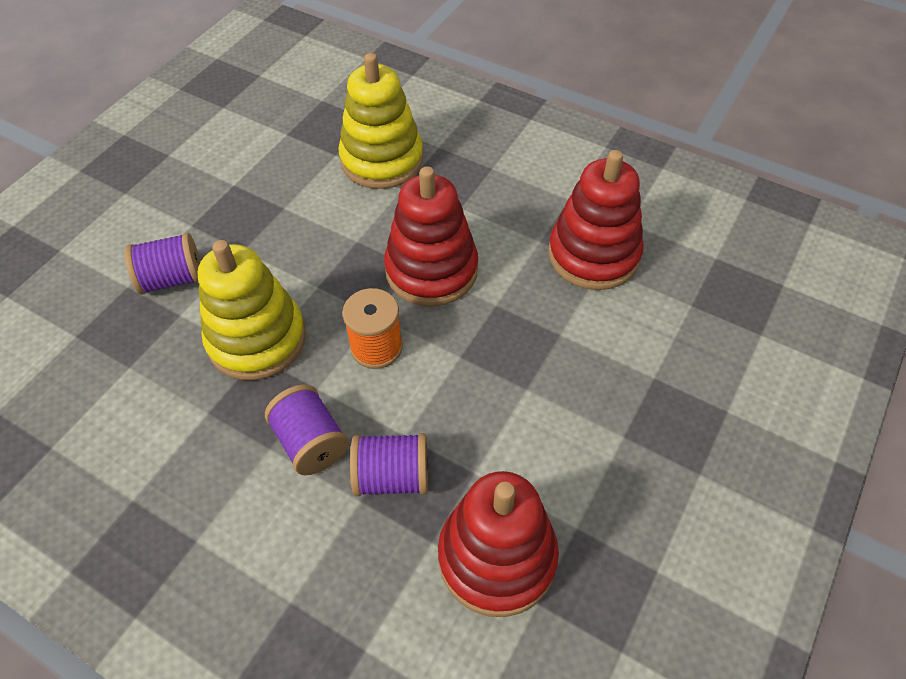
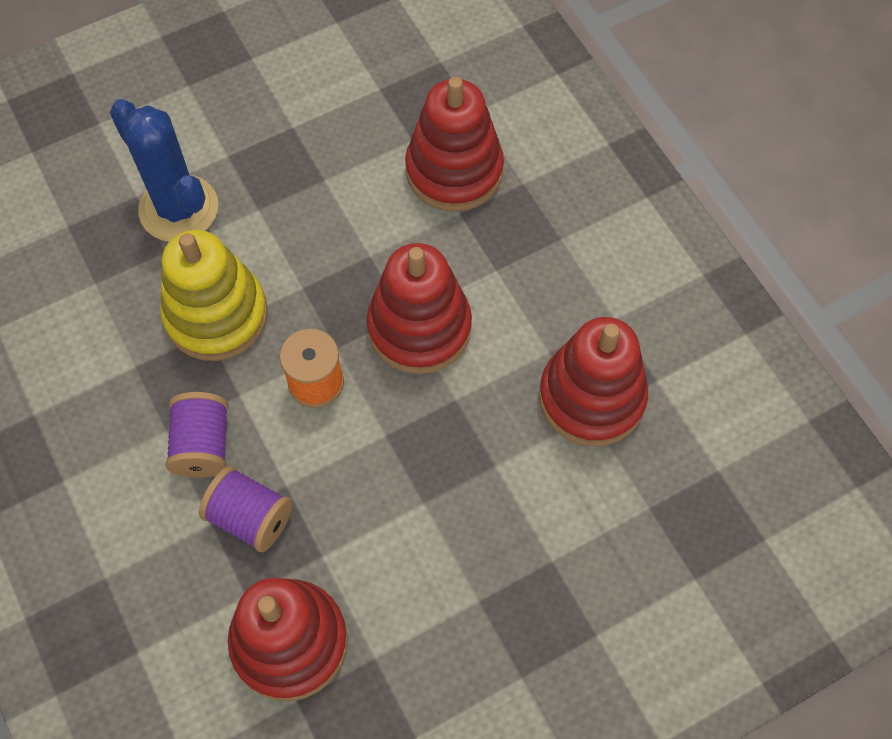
camera: 30 degrees right, 10 degrees up
(172, 279) = (179, 209): purple spool -> blue cactus
(382, 160) = (454, 171): yellow stacking toy -> red stacking toy

